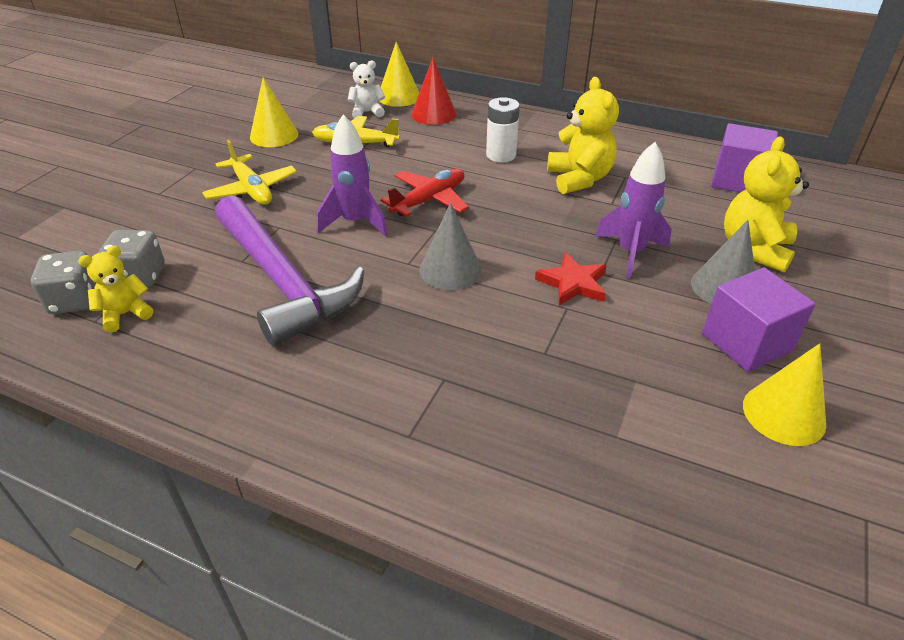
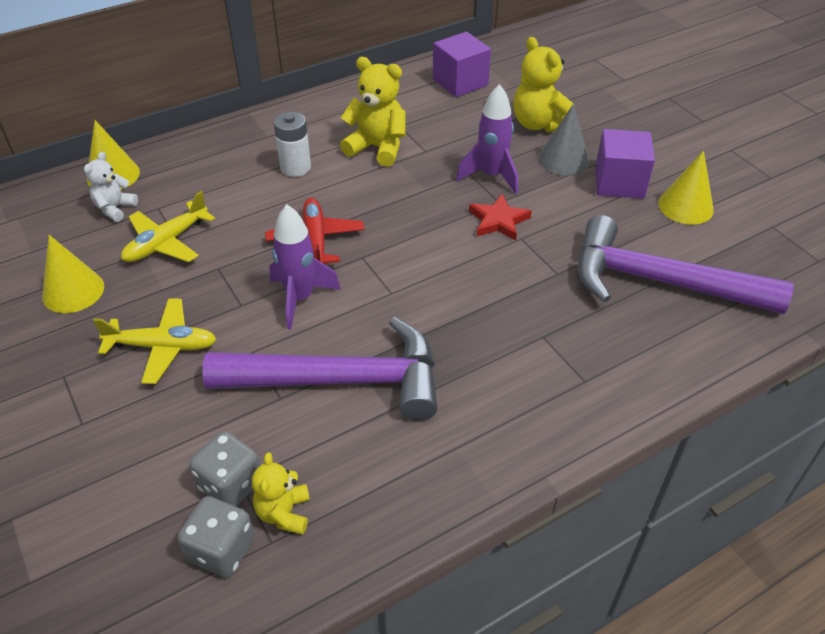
camera: 55 degrees left, 5 degrees up
(433, 114) = (176, 170): red cone -> none
(450, 270) = (423, 273): grey cone -> none
(622, 439) = (659, 282): none -> purple hammer

